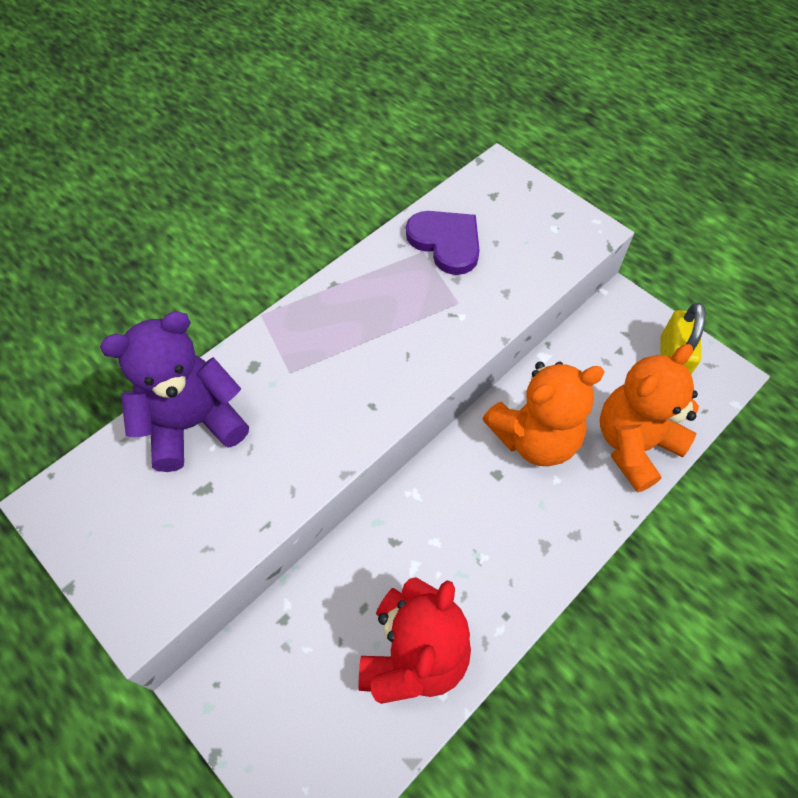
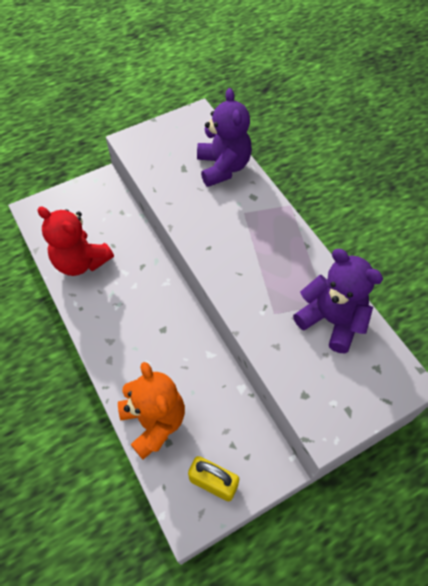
camera: 105 degrees right, 0 degrees up
(446, 242) = (331, 320): purple heart -> purple teddy bear
(535, 438) = (179, 359): orange teddy bear -> none

